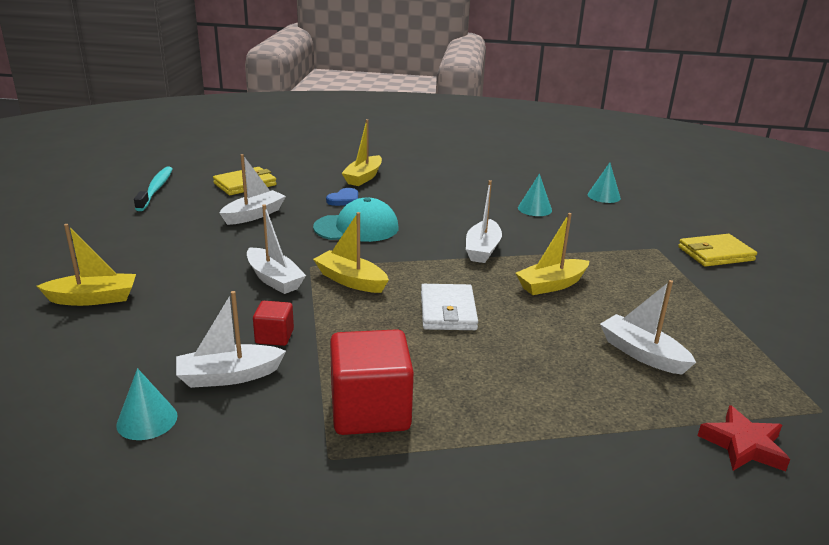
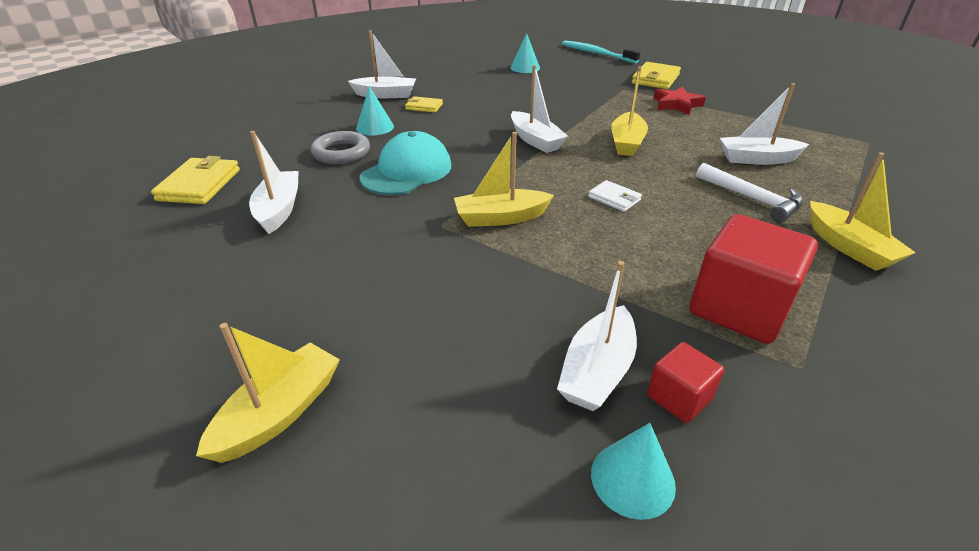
camera: 45 degrees left, 10 degrees up
(156, 189) = (82, 243): turquoise toothbrush -> turquoise toothbrush (596, 53)
(274, 279) = (436, 257): white boat -> white boat (385, 95)
(274, 336) = (551, 306): red cube -> red cube (679, 397)
(344, 199) = (341, 153): blue heart -> grey ring
(363, 177) = (317, 126): yellow boat -> yellow boat (848, 247)
(448, 311) = (614, 198): white wallet -> white wallet, size x0.58
(455, 193) = (424, 107): none -> yellow wallet
(534, 209) = (503, 95): turquoise cone -> turquoise cone (375, 127)
(556, 372) = (752, 199): none -> white hammer
(743, 445) = (892, 182): red star -> red star (676, 105)

